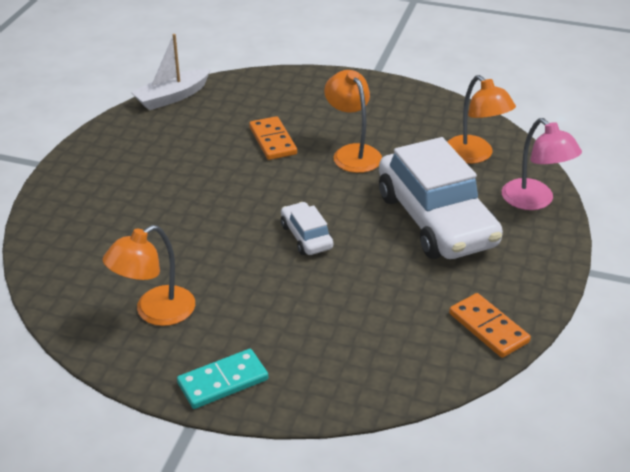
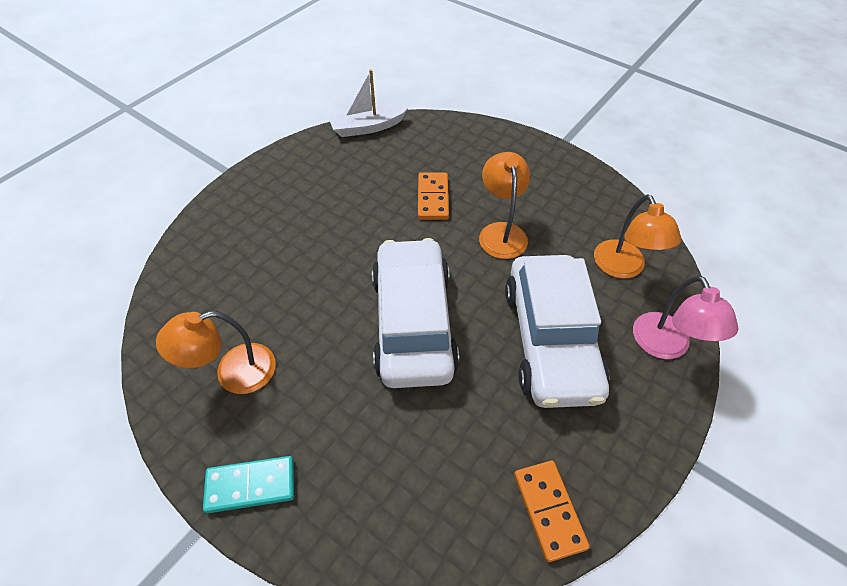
camera: 20 degrees right, 15 degrees up
(306, 236) = (413, 323): white car -> white car, size x2.21

